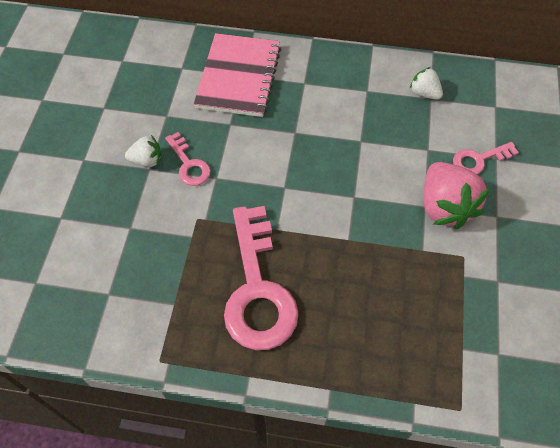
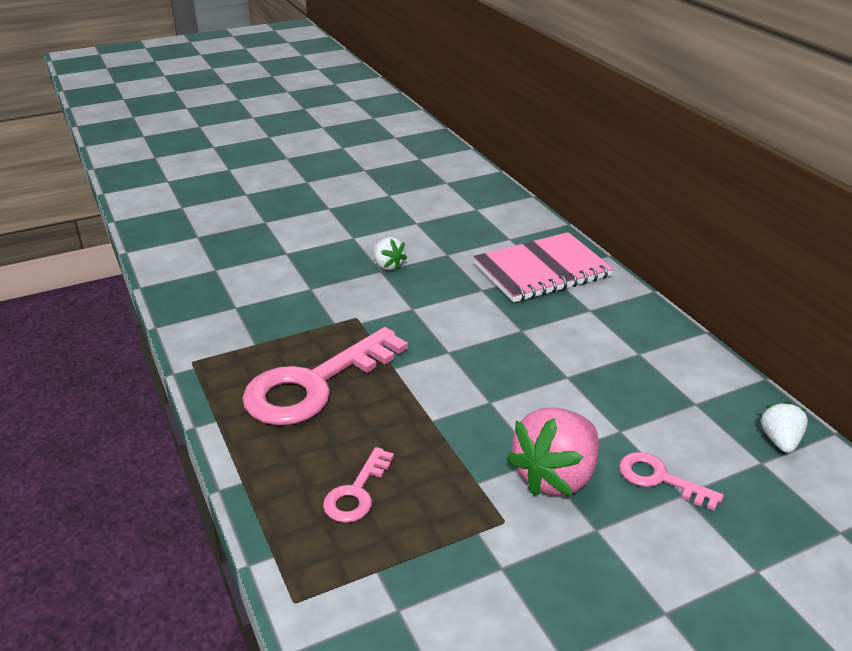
camera: 55 degrees right, 25 degrees down
(189, 164) = (409, 287): pink key -> pink key (357, 492)
(424, 93) = (695, 395): white strawberry -> white strawberry (780, 441)

